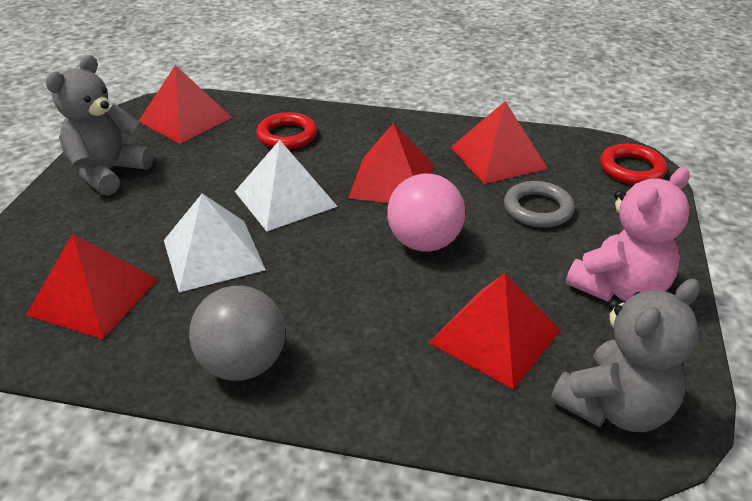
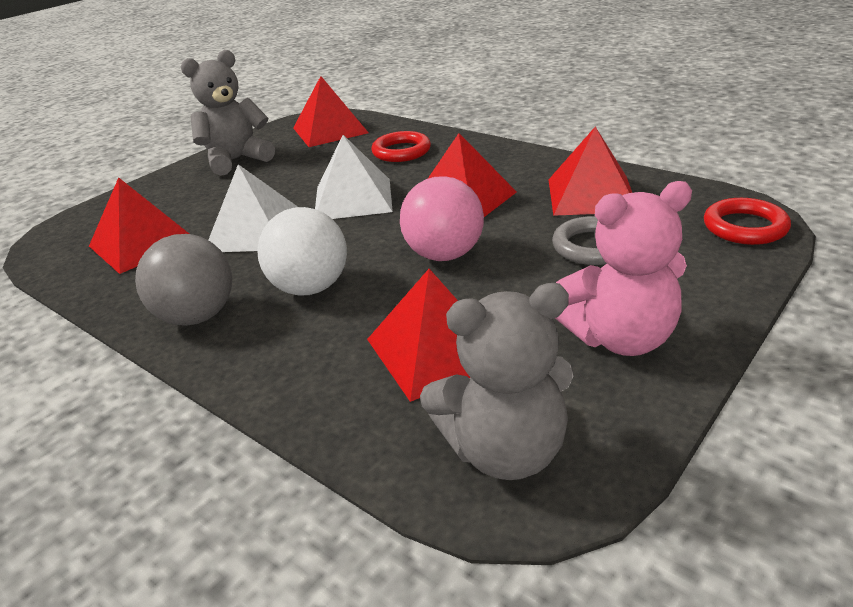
camera: 30 degrees right, 5 degrees down
(330, 305) = (310, 288): none -> white ball

